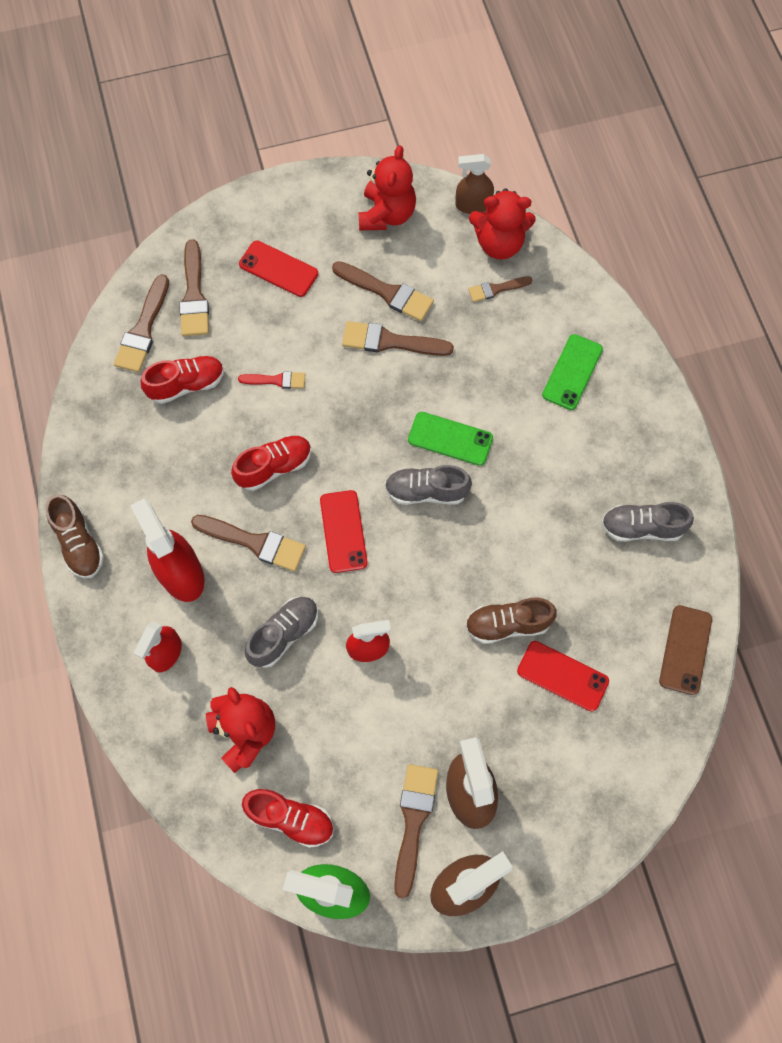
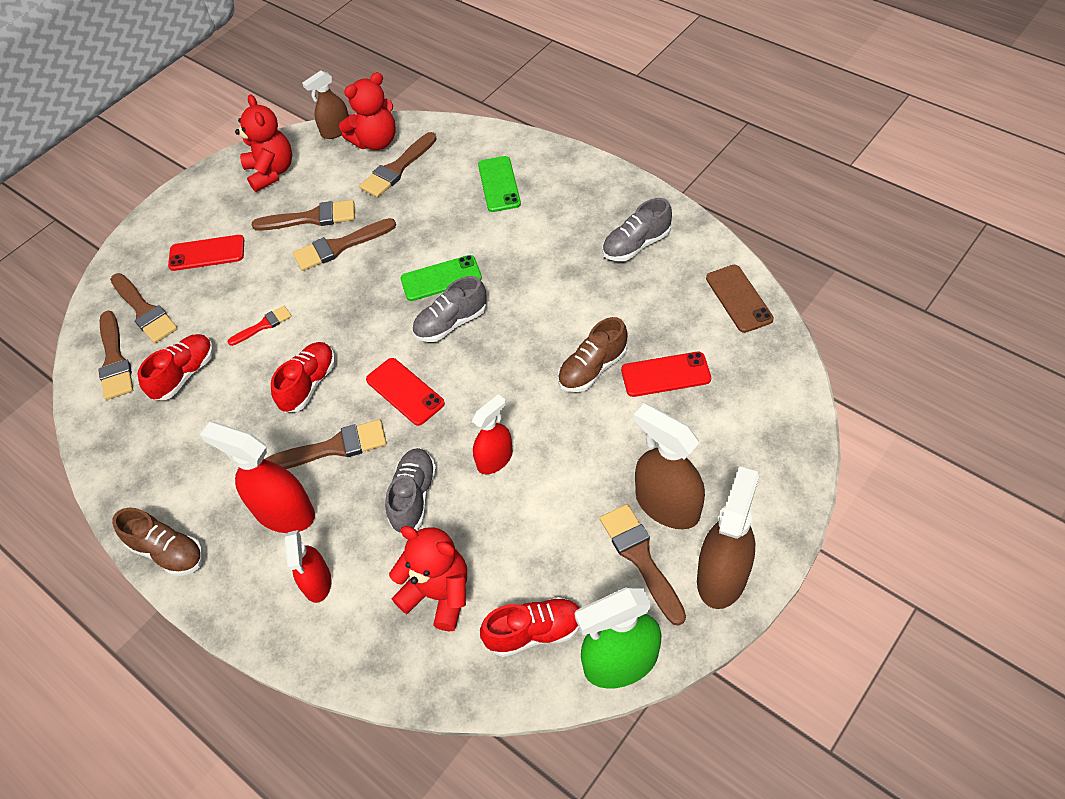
camera: 30 degrees left, 15 degrees down
(496, 289) = (397, 168): brown brush -> brown brush, size x1.67

